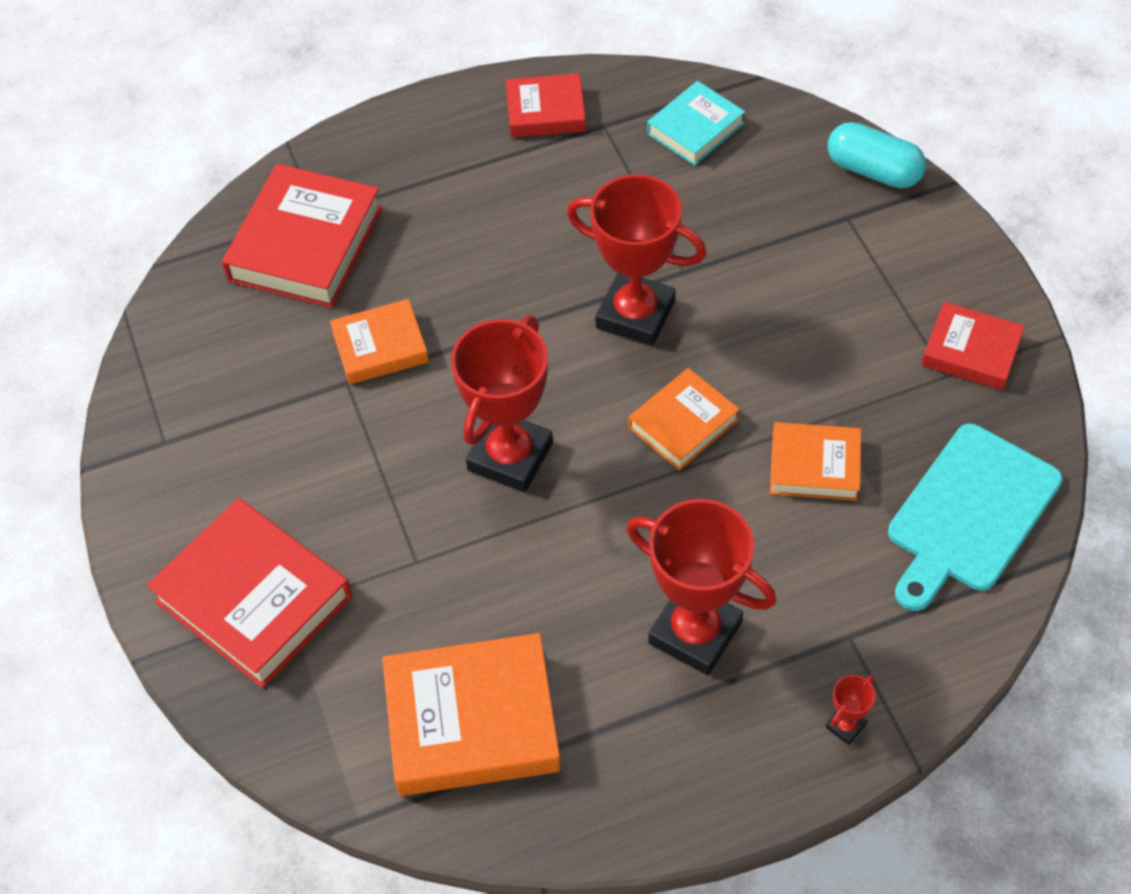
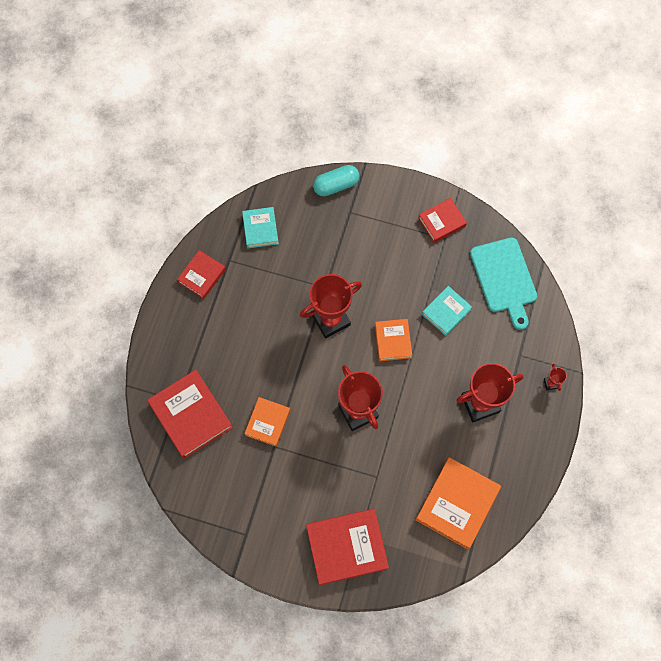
camera: 55 degrees left, 15 degrees up
(814, 466) = (446, 312): orange book -> turquoise book

